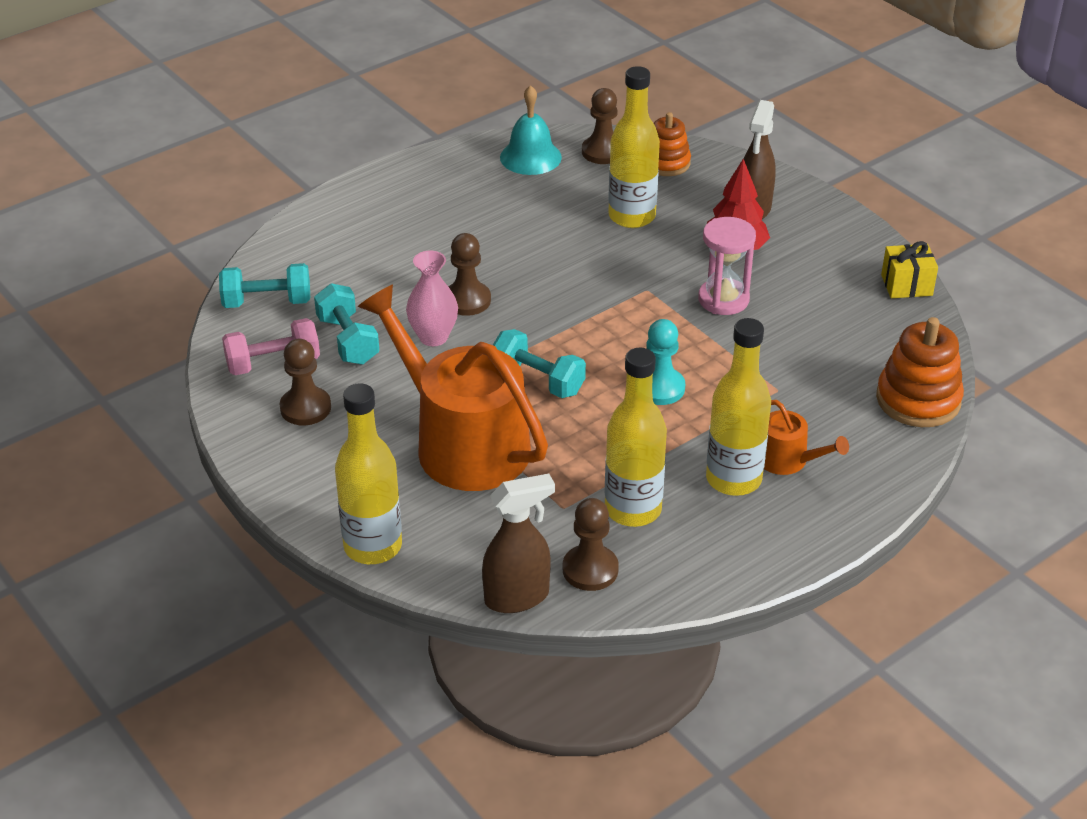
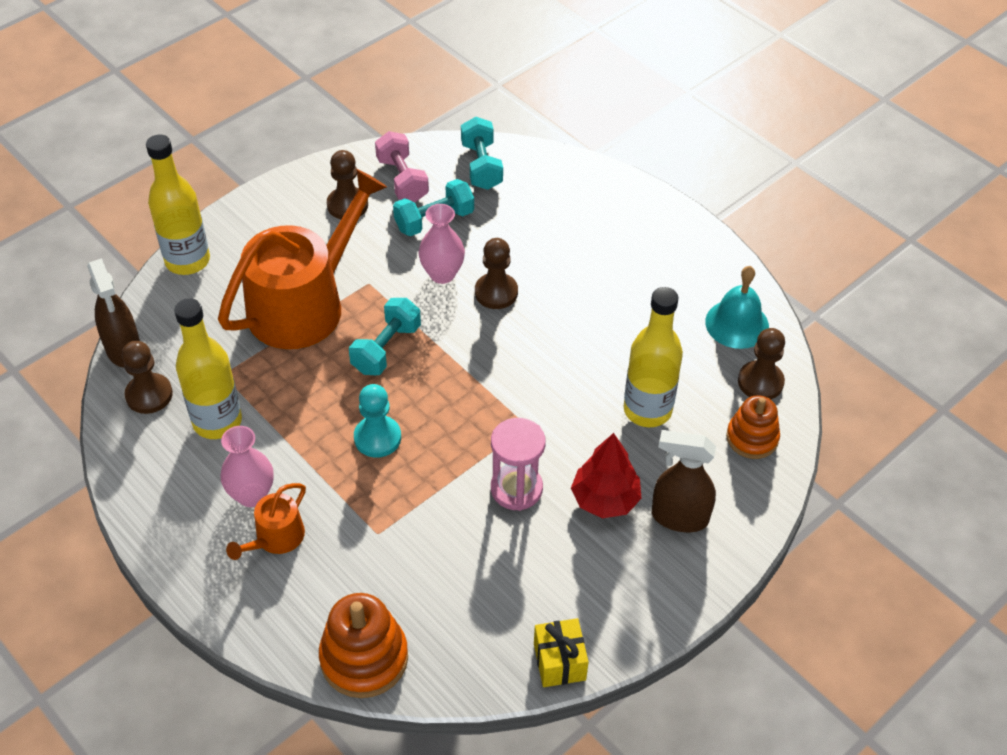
camera: 85 degrees right, 10 degrees up
(733, 479) = (252, 495): yellow bottle -> pink vase

